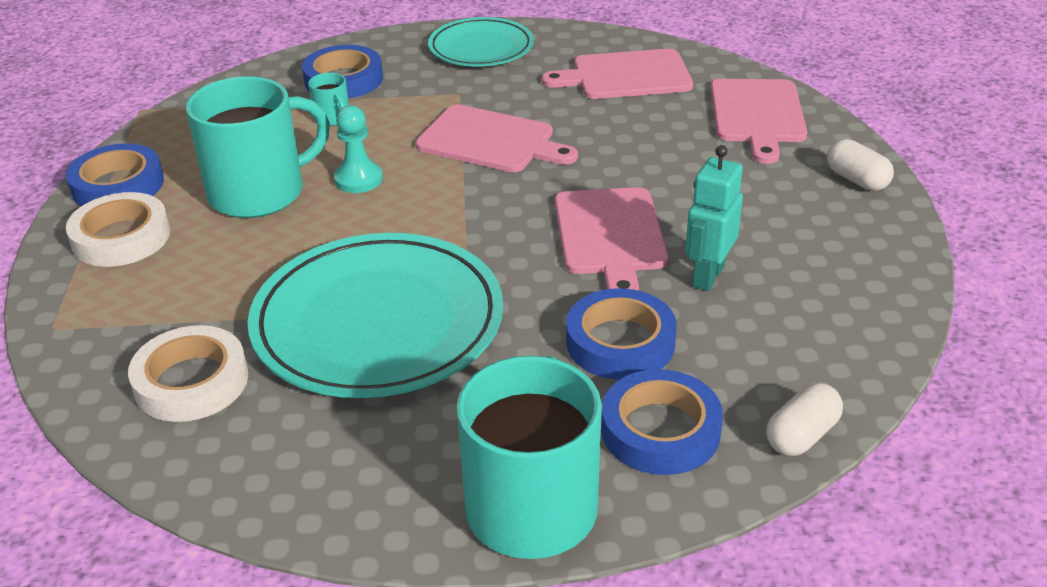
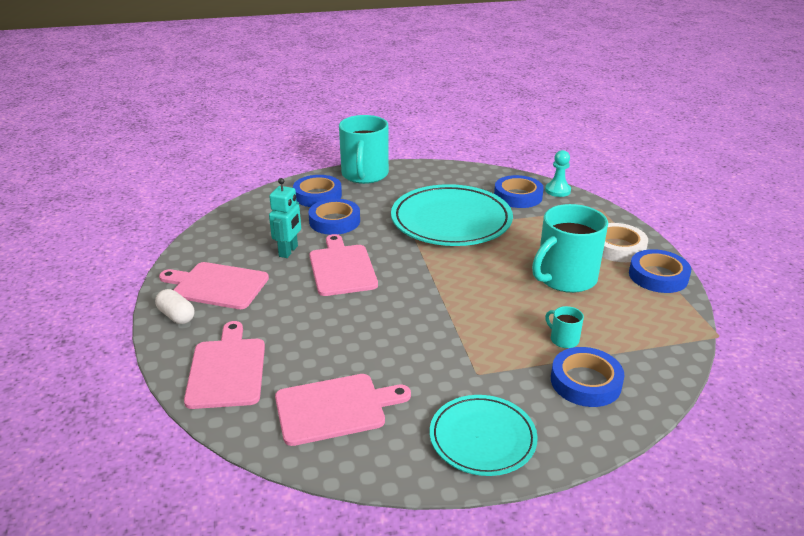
camera: 170 degrees right, 5 degrees down
(191, 382) = (518, 196): white tape -> blue tape
(358, 179) = (509, 291): turquoise pawn -> turquoise pawn (557, 190)
(490, 141) = (434, 328): pink cutting board -> pink cutting board (217, 285)
(801, 435) = (261, 198): white capsule -> none

